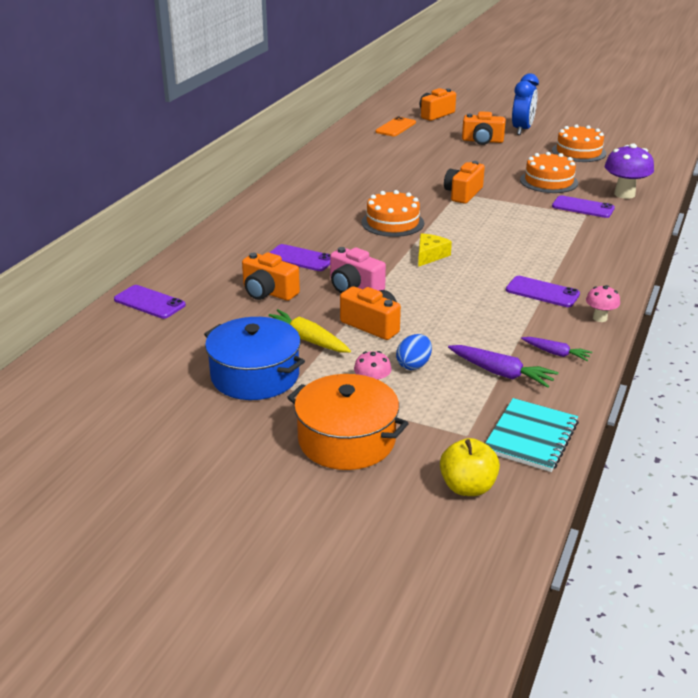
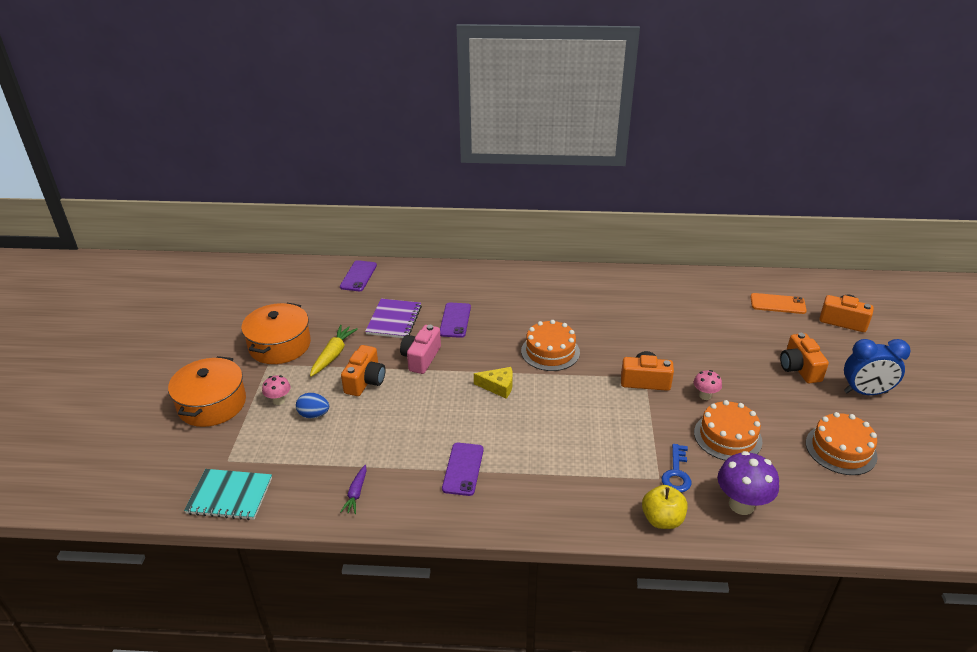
camera: 70 degrees right, 5 degrees up
(255, 375) = (279, 345): blue pot -> orange pot
(268, 292) = (394, 320): orange camera -> purple notebook
(467, 487) = (165, 472): yellow apple -> yellow apple (662, 520)
(501, 373) = (315, 464): purple carrot -> none
(583, 207) = (676, 473): purple phone -> blue key
(600, 318) = (430, 515): pink mushroom -> pink mushroom (705, 396)

